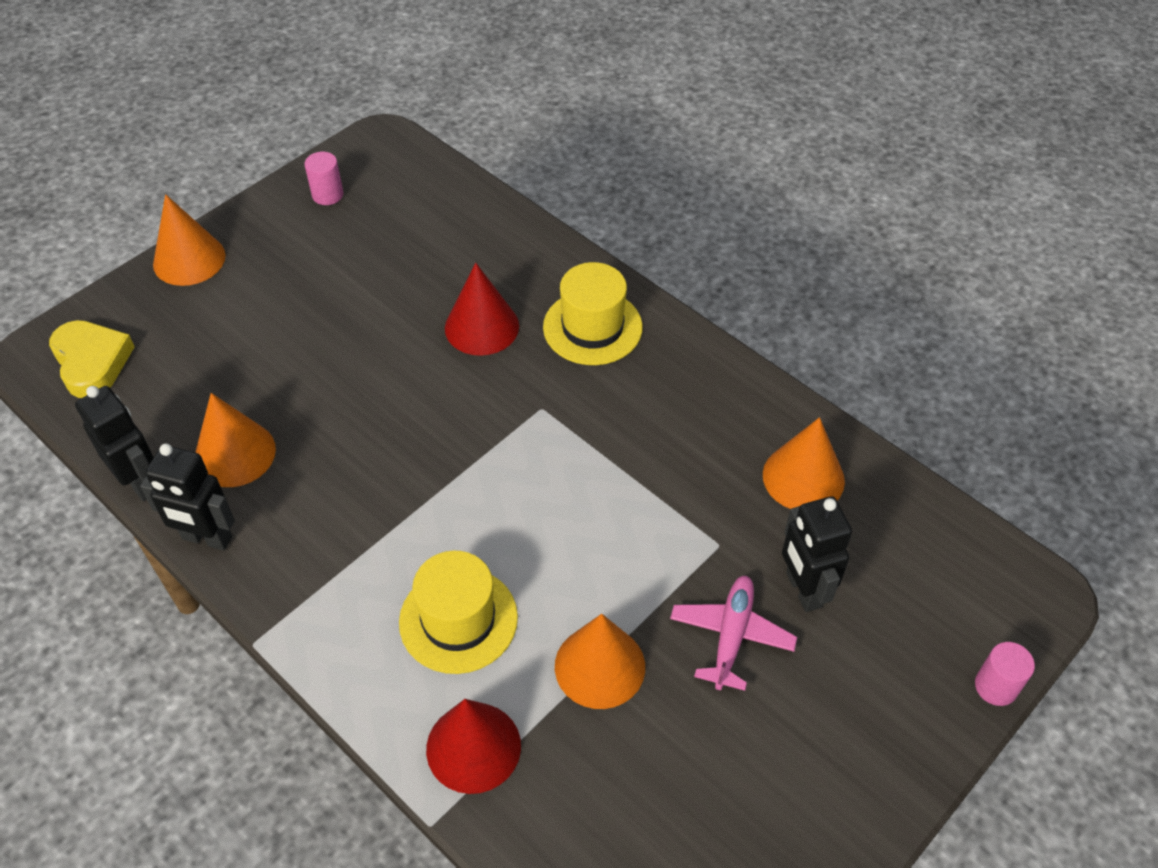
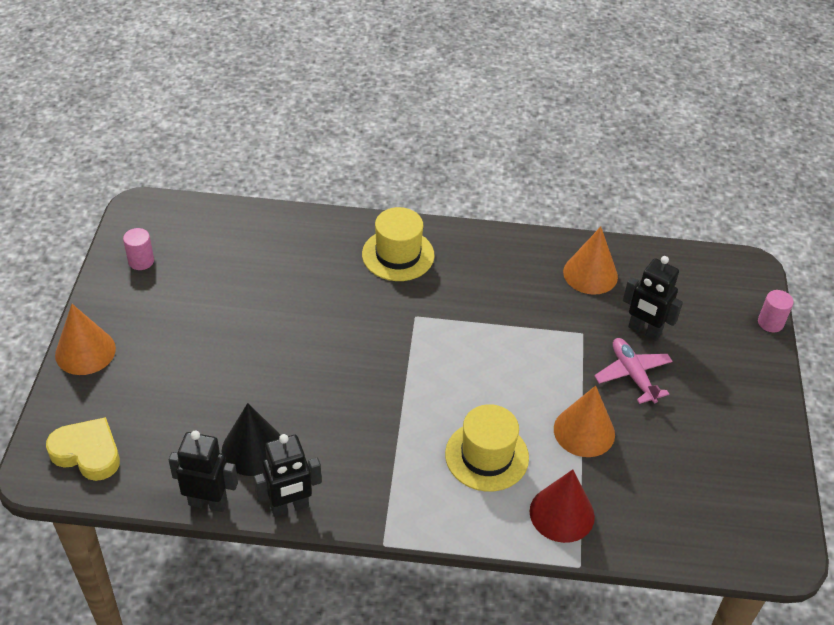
camera: 40 degrees left, 5 degrees down
(235, 454) = (253, 449): orange cone -> black cone
(482, 327) = (331, 289): red cone -> none

